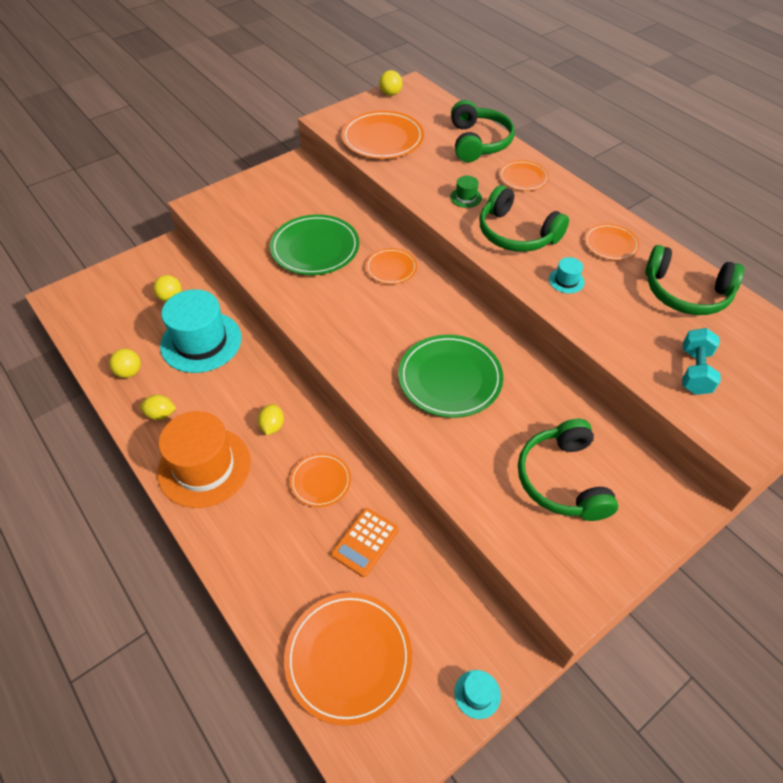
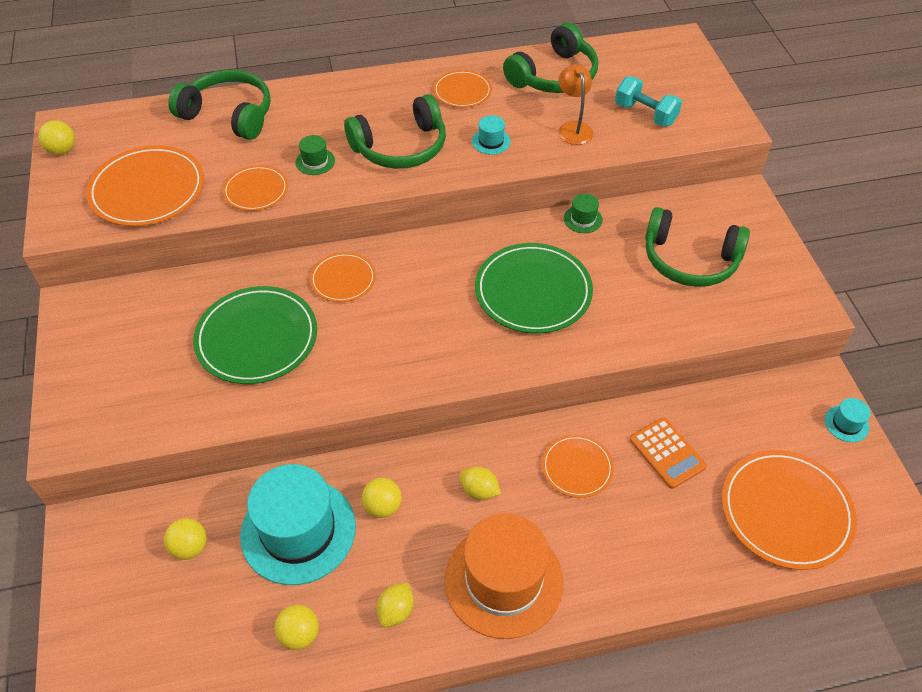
camera: 65 degrees left, 0 degrees up
(236, 377) = (383, 506): none -> yellow ball
(523, 178) = (319, 106): orange plate -> orange plate (256, 190)
(554, 385) = (583, 219): none -> green hat
(629, 327) = (573, 128): none -> orange lamp

